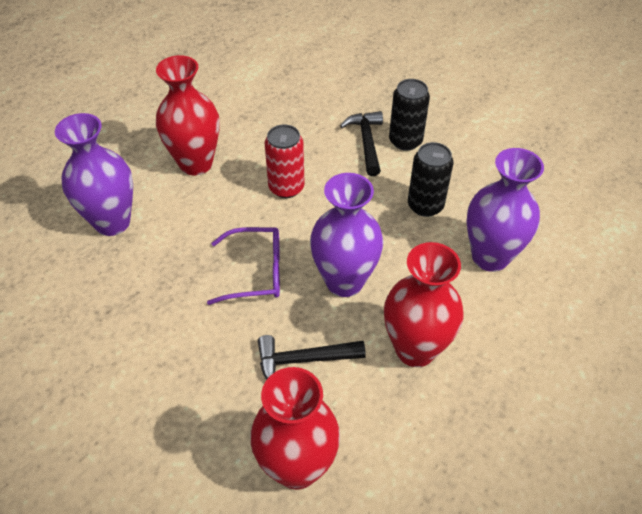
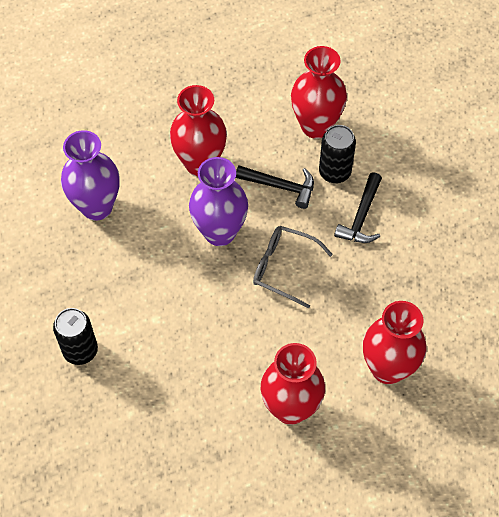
camera: 155 degrees left, 10 degrees up
(112, 222) = (387, 368): purple vase -> red vase
(256, 272) = (283, 268): purple glasses -> grey glasses
(286, 187) = (219, 342): red can -> none
(366, 142) = (117, 365): black hammer -> black hammer (361, 217)
(425, 205) = (112, 272): black can -> black can (334, 172)

